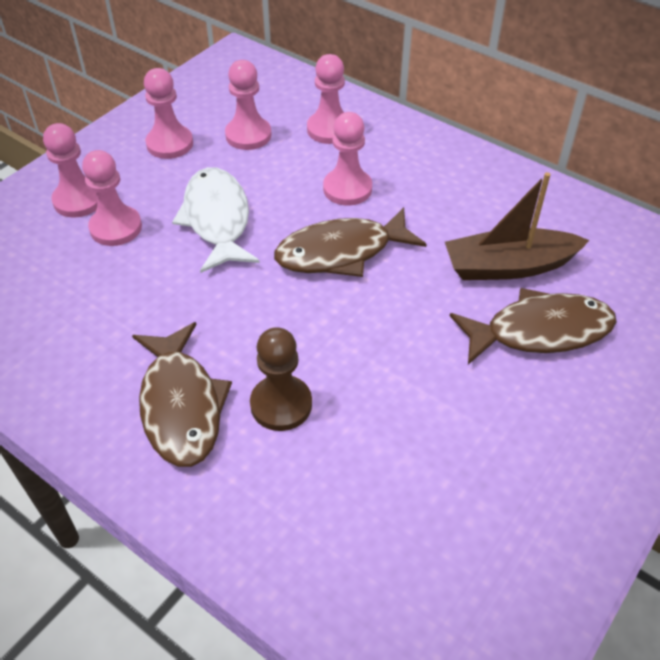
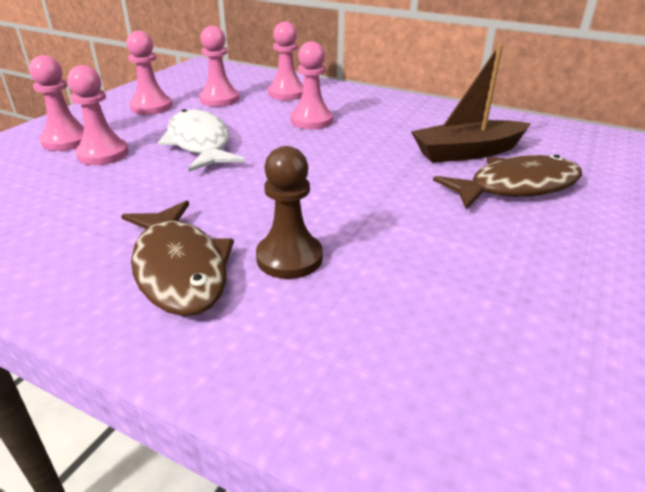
camera: 10 degrees left, 15 degrees down
(341, 252) = (318, 154): brown fish -> none

